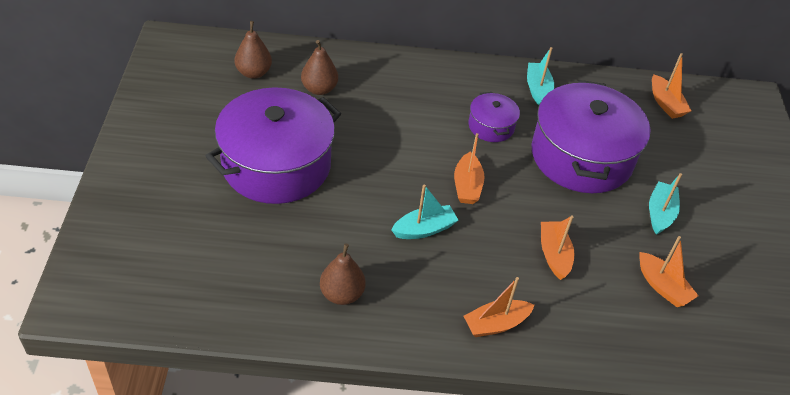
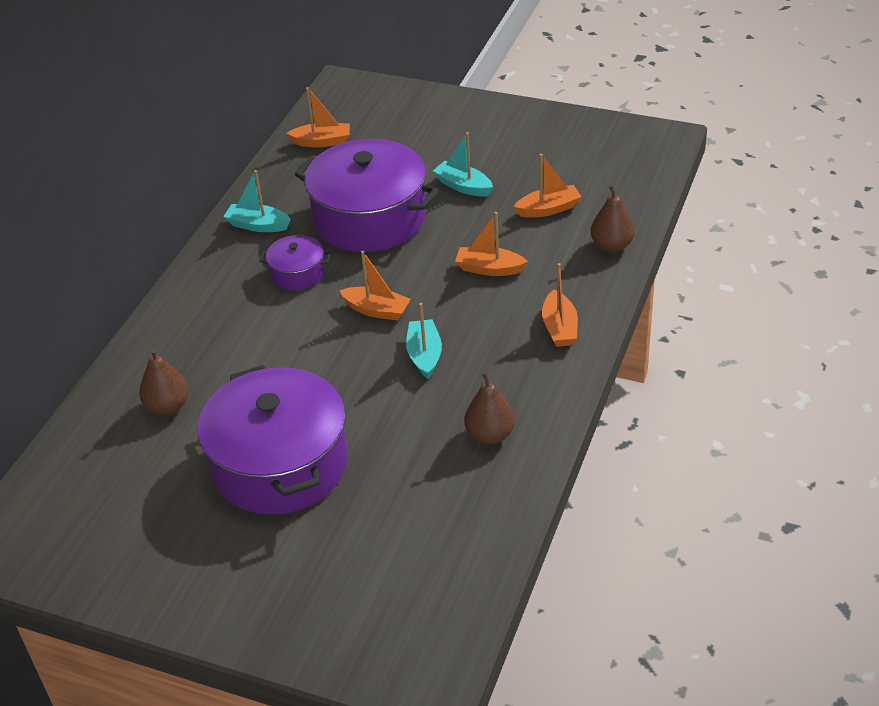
camera: 65 degrees left, 5 degrees down
(254, 73) = (105, 466): brown pear -> brown pear (611, 246)

